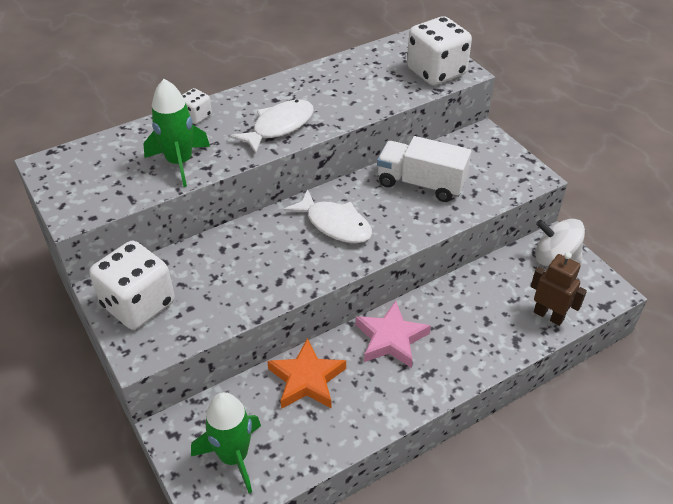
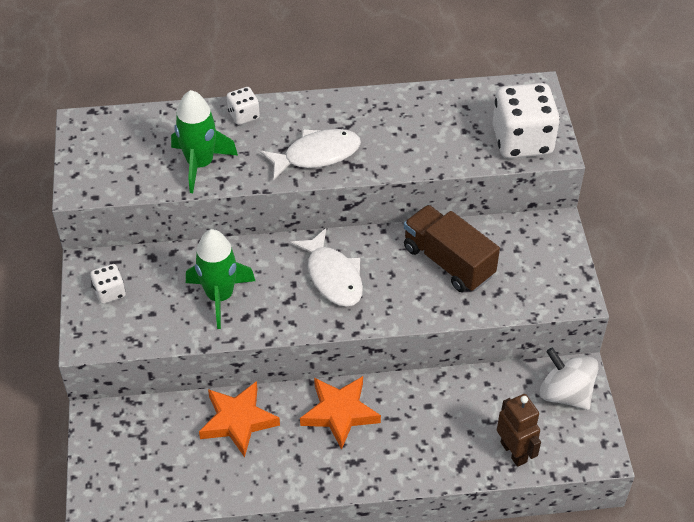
camera: 25 degrees right, 5 degrees up
(138, 304) = (110, 292): white dice -> white dice, size x0.48
(234, 456) = (136, 465): green rocket -> green rocket (220, 296)
(391, 339) = (340, 413): pink star -> orange star
(421, 183) = (448, 262): white truck -> brown truck

